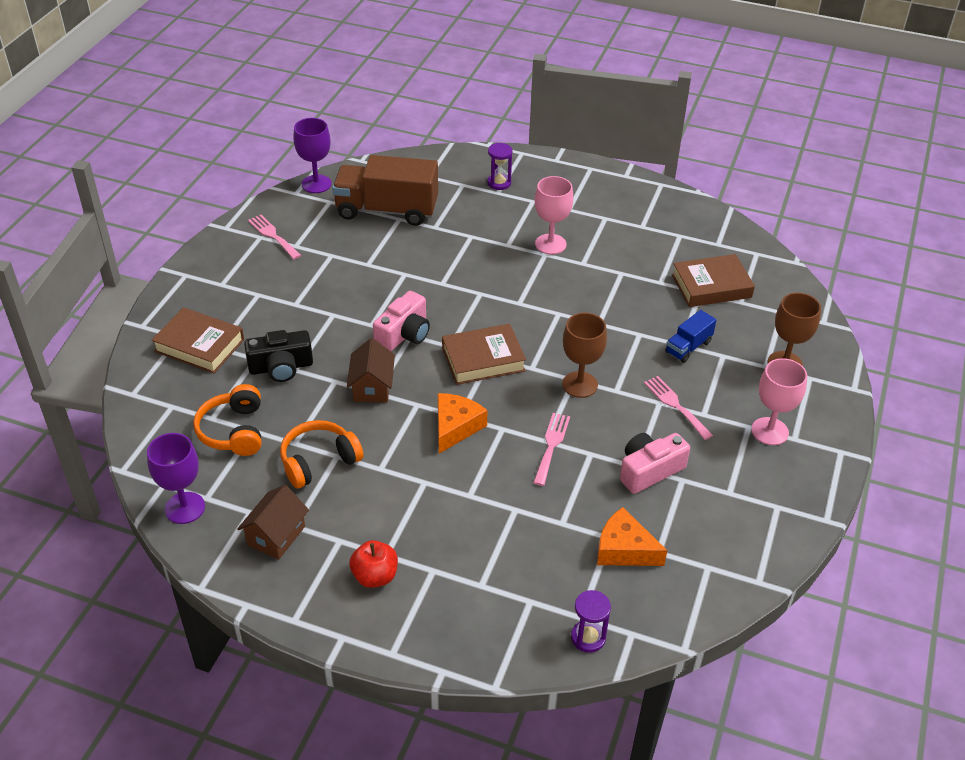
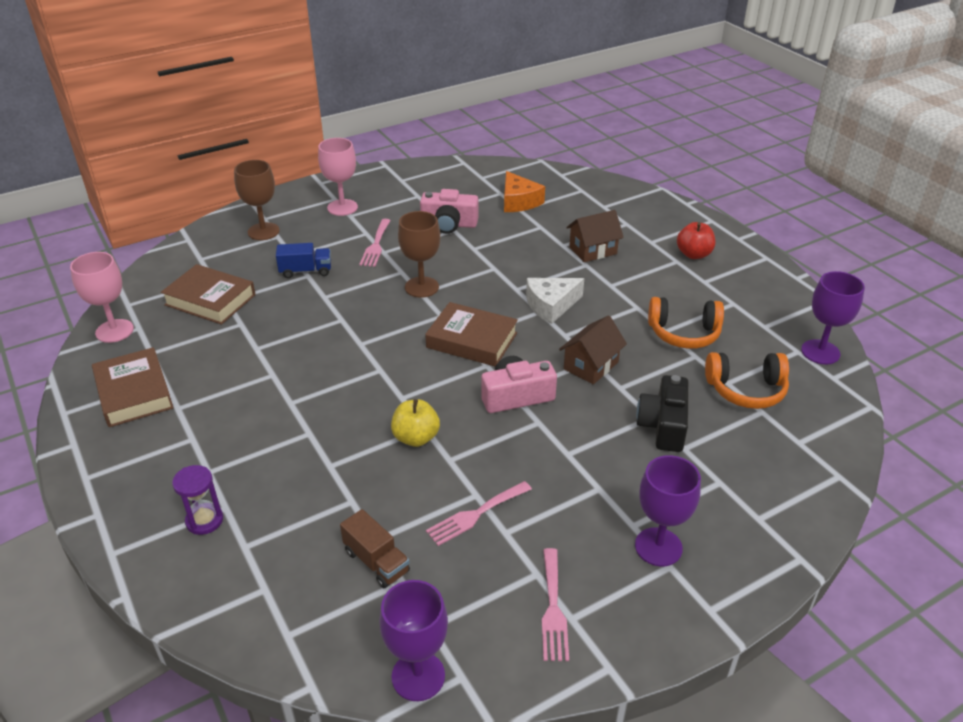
camera: 140 degrees left, 5 degrees down
(199, 345) = (739, 494): brown book -> brown book (134, 393)
(234, 290) = (658, 547): none -> purple goblet
(234, 431) = (746, 390): orange headphones -> orange headphones turned 60 degrees clockwise
(276, 535) = (752, 303): brown house -> brown house (593, 250)
(281, 367) = (663, 425): black camera -> black camera turned 105 degrees counterclockwise
(387, 210) = (376, 561): brown truck -> brown truck, size x0.48
(440, 274) = (416, 438): none -> yellow apple
(455, 427) = (551, 305): orange cheese -> white cheese
(550, 244) = (270, 409): pink goblet -> pink goblet (114, 331)
(551, 445) = (494, 264): pink fork -> pink fork (475, 515)
(588, 638) = (587, 182): purple hourglass -> none

